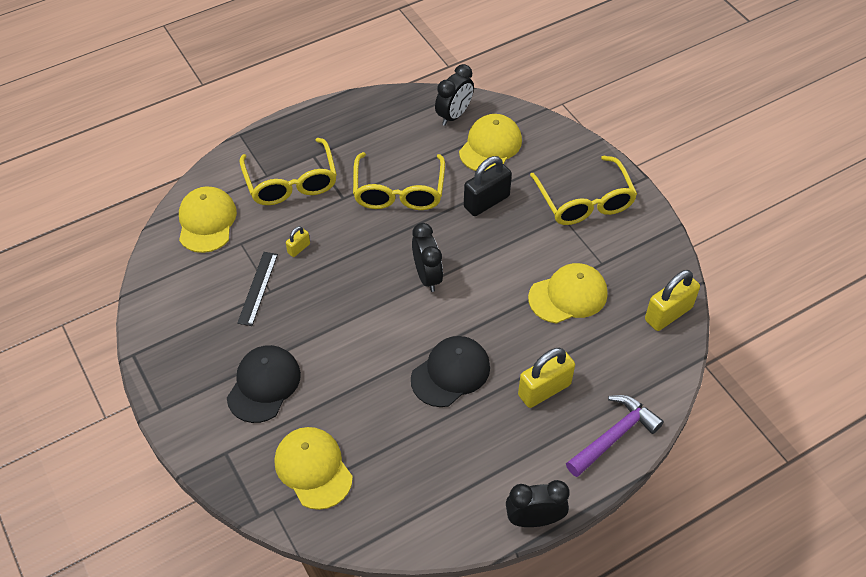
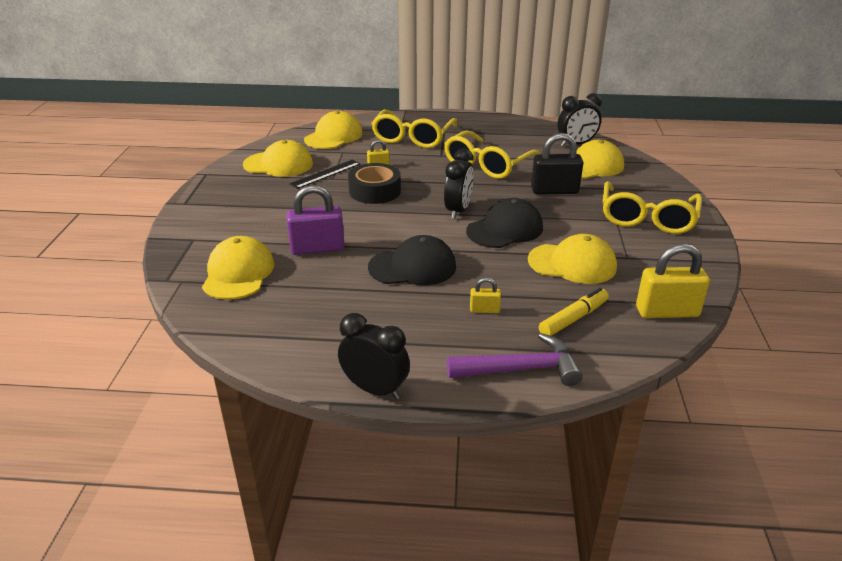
camera: 35 degrees right, 20 degrees down
(194, 299) = (278, 164): none -> yellow cap
(264, 385) = (265, 218): black cap -> black cap (505, 229)
(329, 289) = (375, 191): none -> black tape
(351, 397) = (317, 248): none -> purple padlock
(544, 390) = (484, 310): yellow padlock -> yellow padlock, size x0.49
(612, 360) = (573, 319): none -> yellow marker

